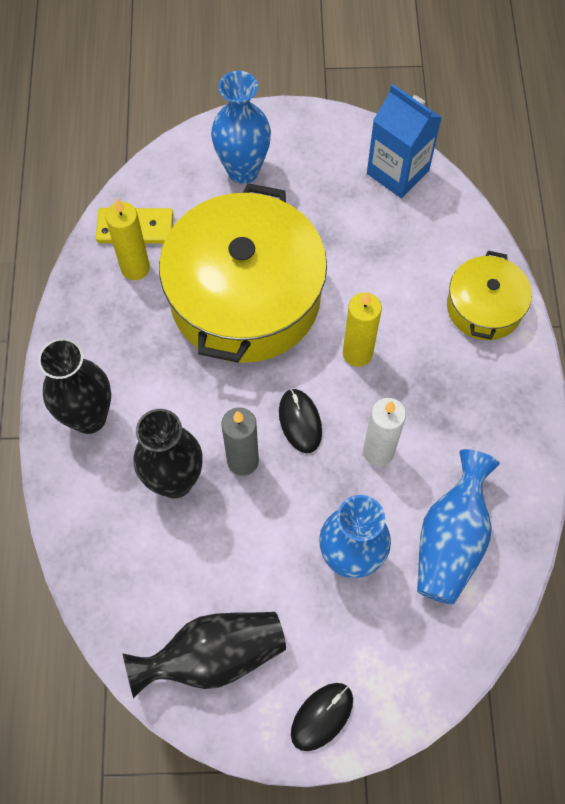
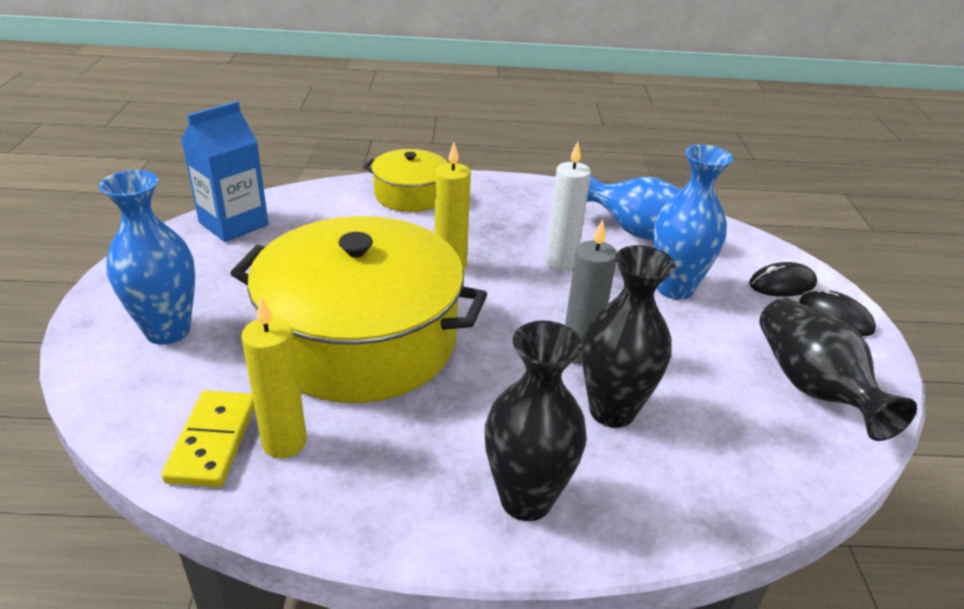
camera: 90 degrees left, 30 degrees down
(300, 421) = (529, 309): black mouse -> black mouse (782, 284)

